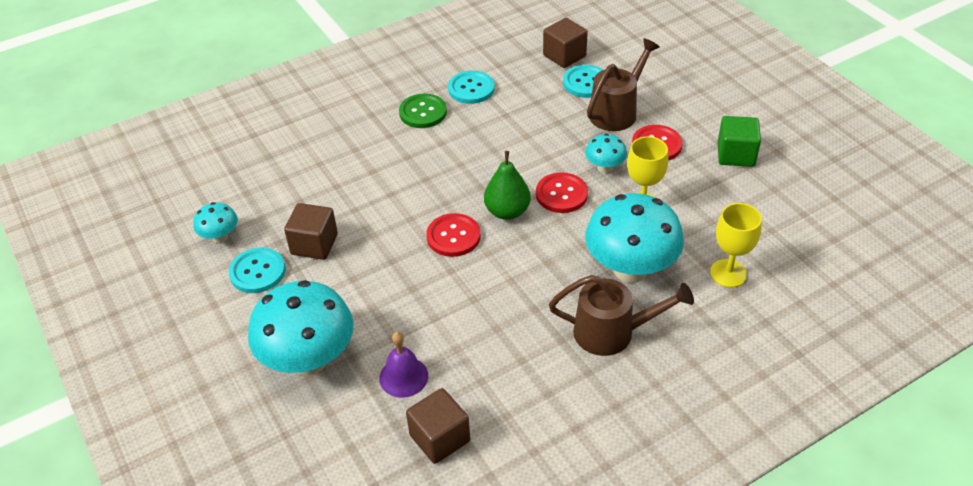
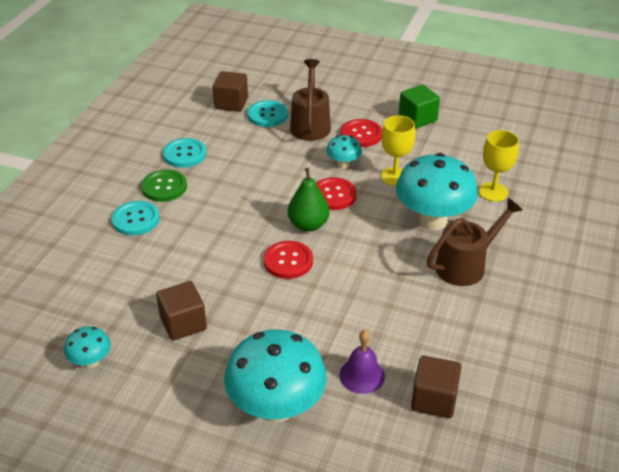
camera: 40 degrees left, 5 degrees down
(257, 272) = (157, 369): turquoise button -> turquoise button (136, 219)

